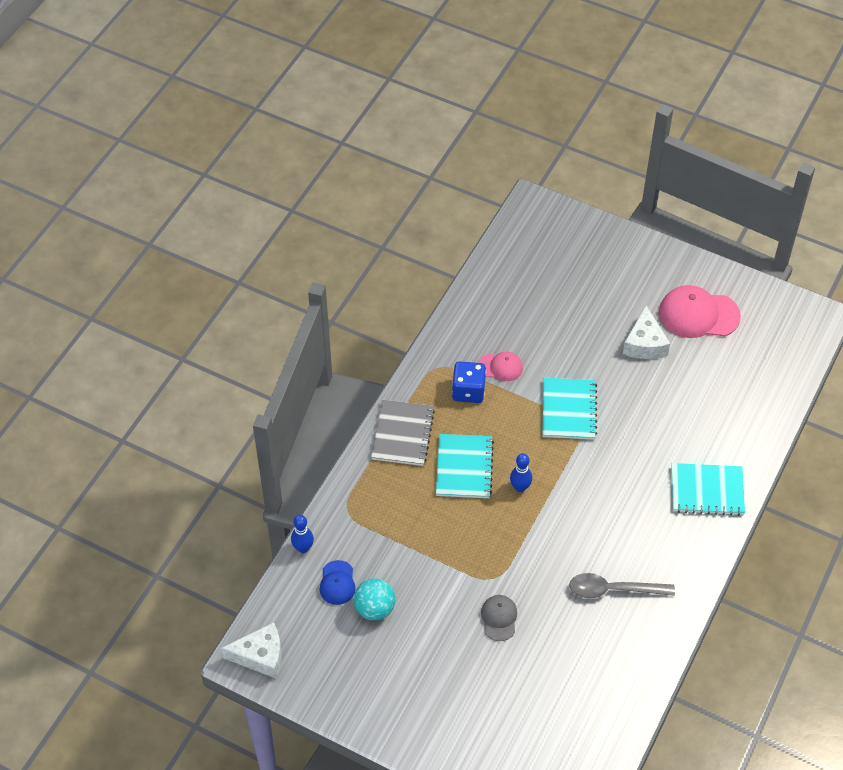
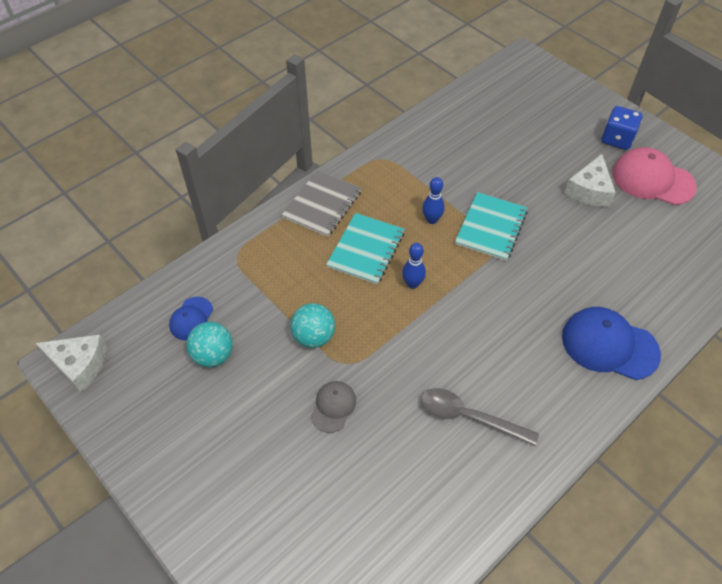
camera: 20 degrees right, 0 degrees up
(303, 548) = (178, 276): blue bowling pin -> blue bowling pin (431, 220)
(454, 564) = (314, 336): none -> turquoise ball
(468, 391) = (401, 185): blue dice -> blue dice (617, 139)
(500, 367) = (440, 173): pink cap -> none
(707, 490) = (609, 345): turquoise notebook -> blue cap

